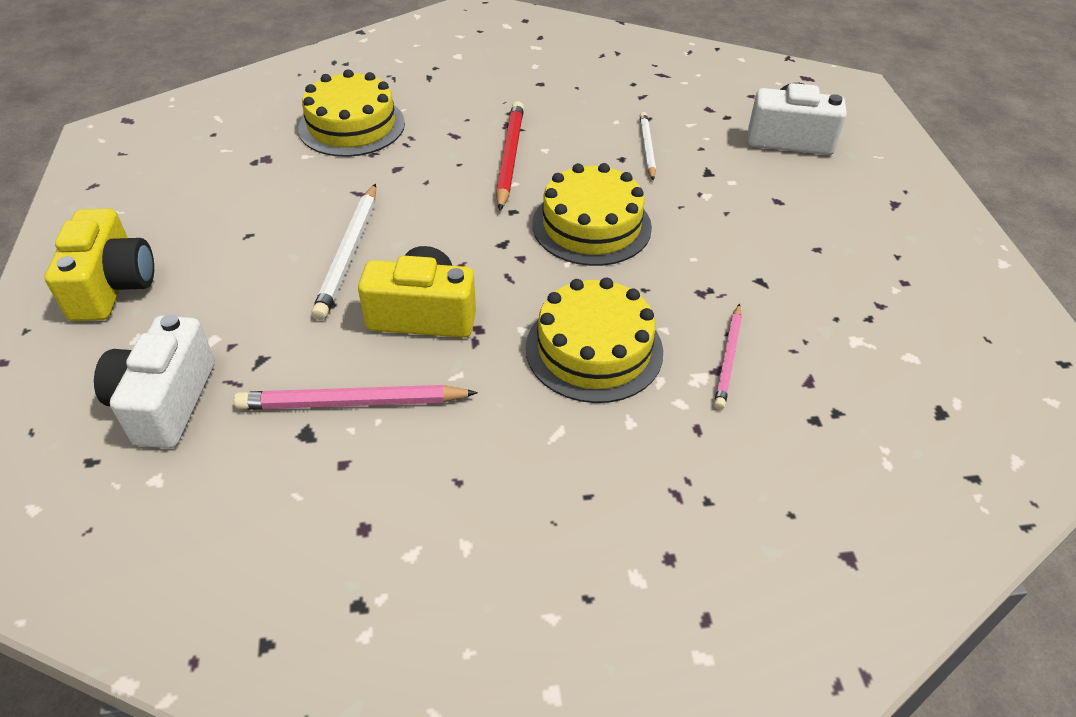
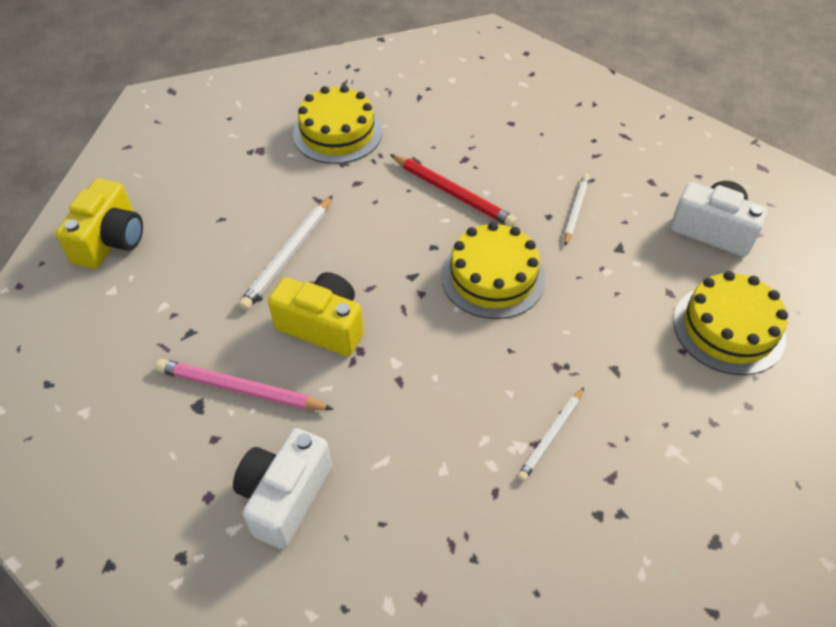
camera: 20 degrees right, 5 degrees up
(165, 402) = (112, 350): white camera -> white camera (285, 496)
(509, 157) = (453, 193): red pencil -> red pencil turned 105 degrees clockwise
(594, 349) = (443, 395): yellow cake -> yellow cake (728, 329)
(728, 358) = (551, 435): pink pencil -> white pencil

